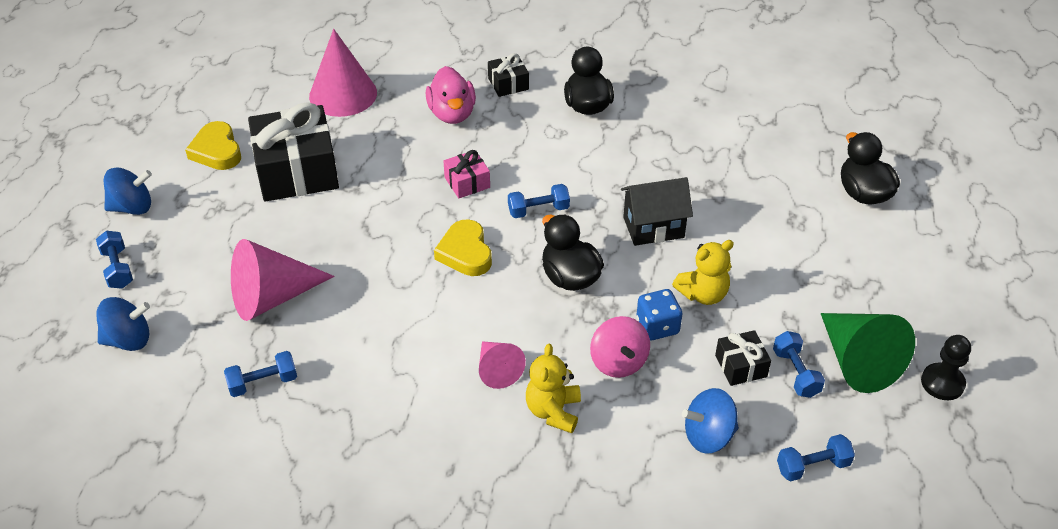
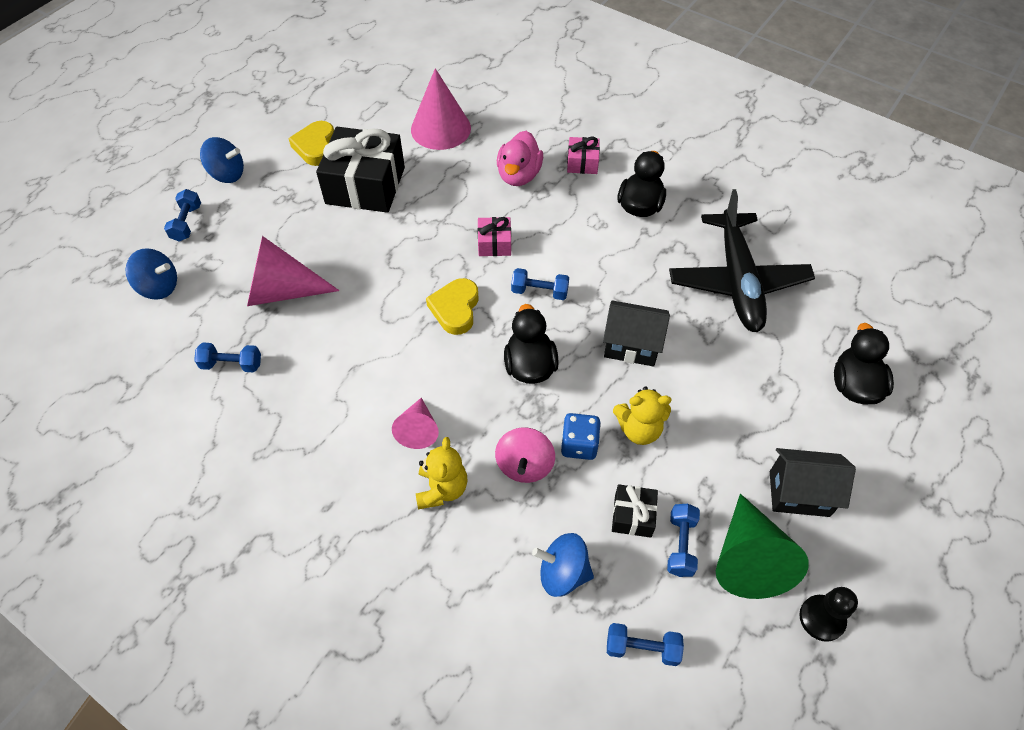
camera: 25 degrees right, 10 degrees up
(508, 84) = (582, 163): black gift -> pink gift
(553, 411) = (442, 489): yellow teddy bear -> yellow teddy bear turned 150 degrees clockwise
(714, 142) = (737, 281): none -> black plane
(868, 295) = (799, 493): none -> black house

